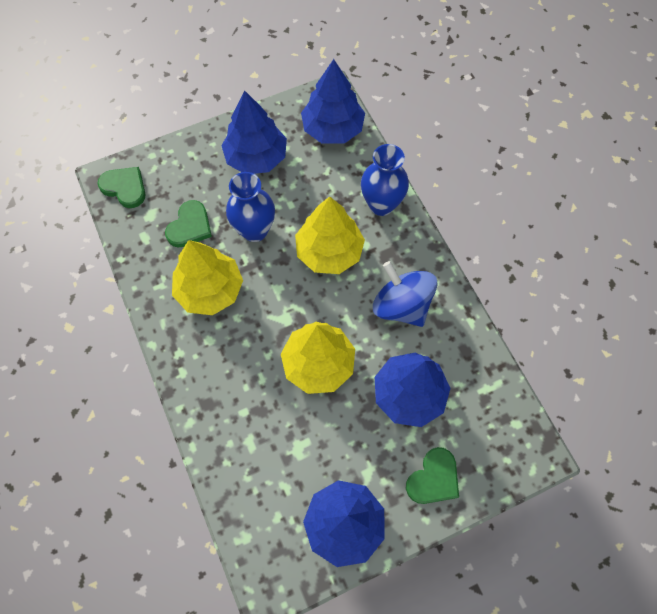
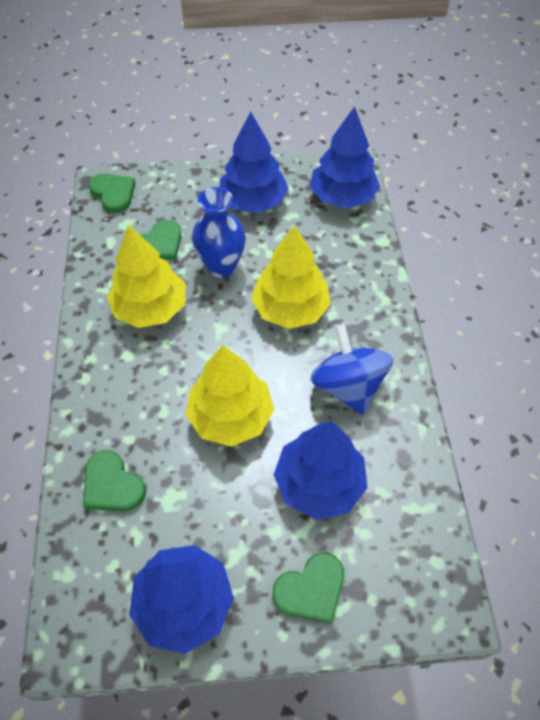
camera: 20 degrees right, 10 degrees down
(247, 454) = (112, 485): none -> green heart
(381, 204) = (365, 280): blue vase -> none

